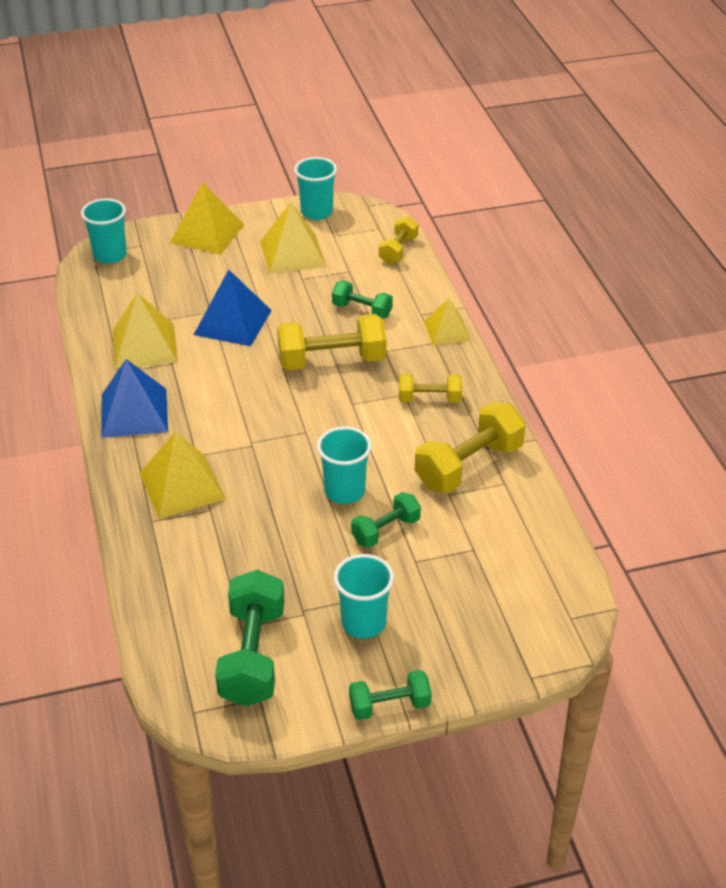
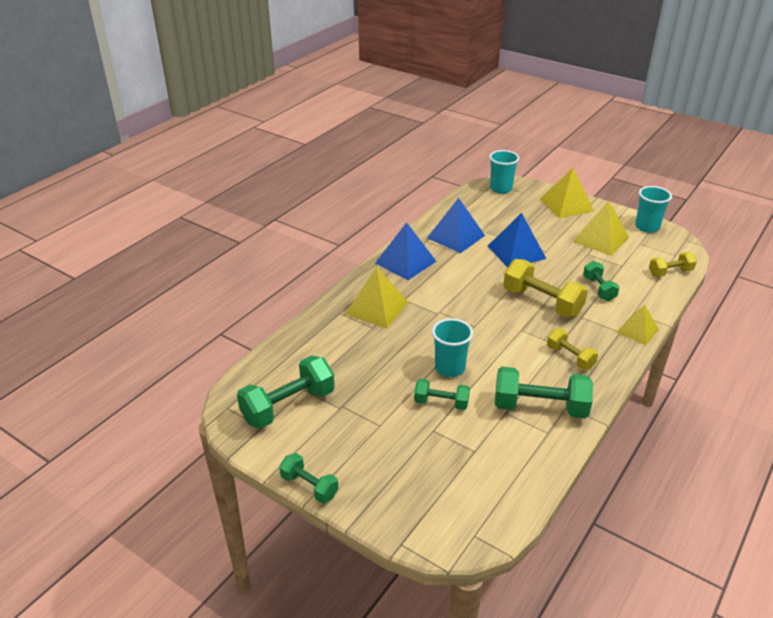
camera: 50 degrees right, 5 degrees down
(144, 346) = (456, 236): yellow pyramid -> blue pyramid
(363, 623) = (360, 436): turquoise cup -> none
(469, 466) = (540, 407): yellow dumbbell -> green dumbbell

